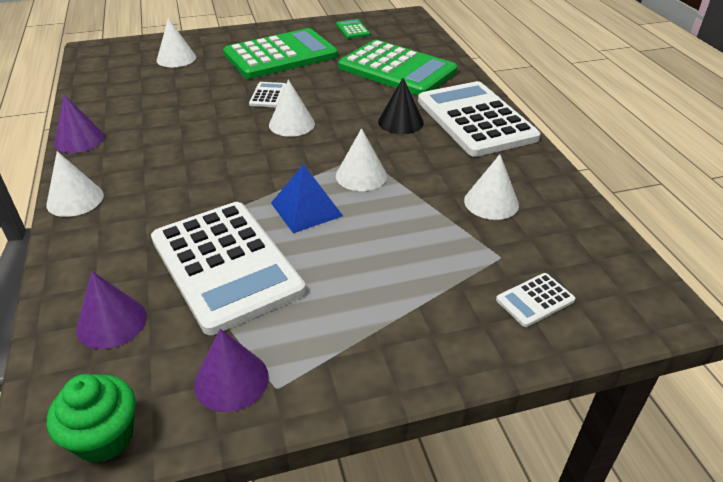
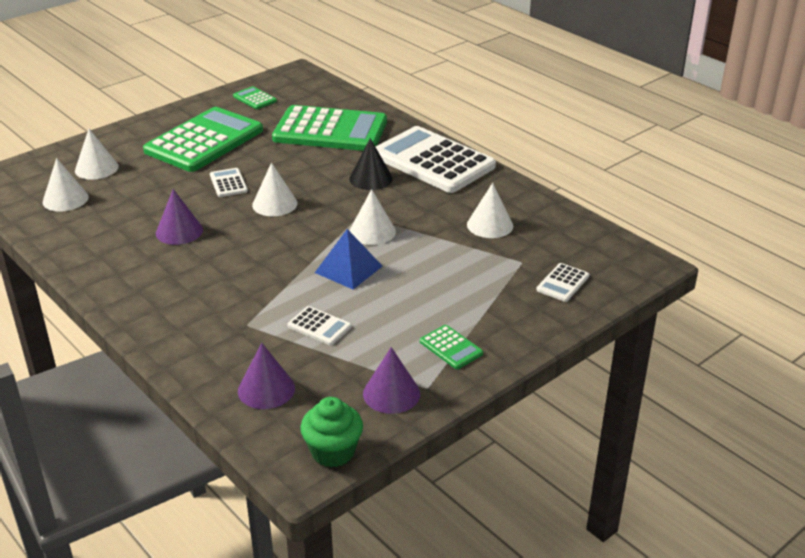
camera: 25 degrees left, 5 degrees down
(75, 199) = (135, 317): white cone -> white cone (65, 199)
(79, 140) = (80, 268): purple cone -> purple cone (179, 231)
(225, 265) = (319, 326): white calculator -> white calculator, size x0.41
(343, 342) = (451, 347): none -> green calculator

